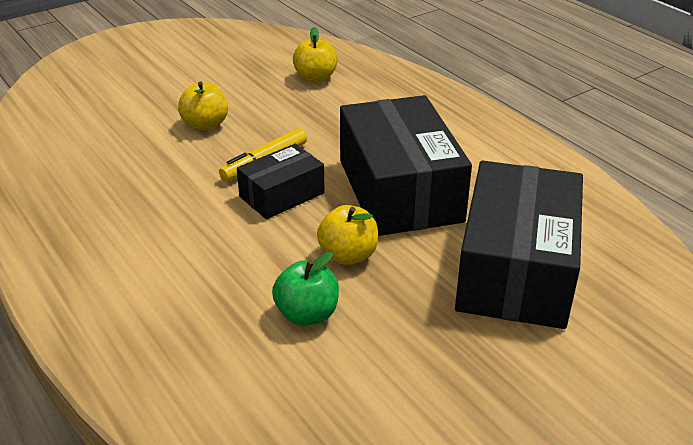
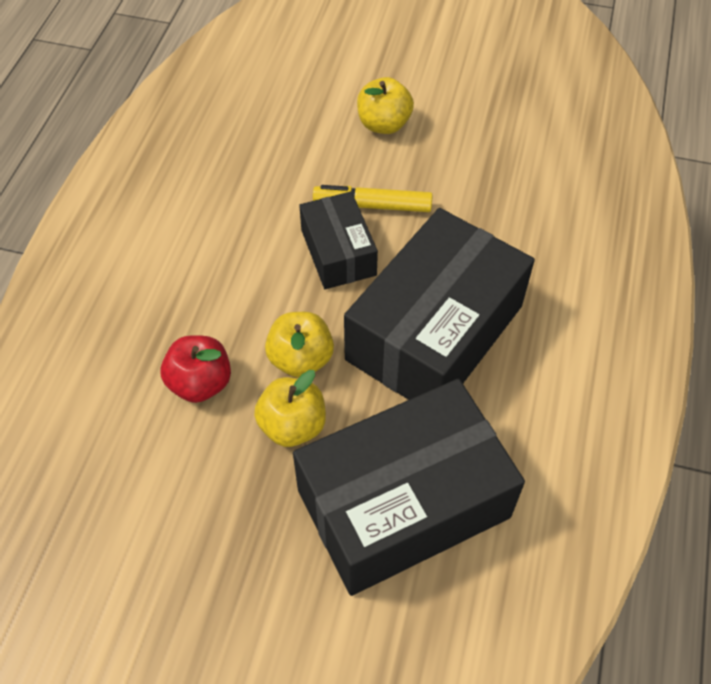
camera: 50 degrees right, 20 degrees up
(282, 195) = (338, 252): black box -> black box turned 60 degrees clockwise
(307, 314) = (200, 383): green apple -> red apple
(315, 78) = (551, 140): yellow apple -> yellow apple (292, 425)

